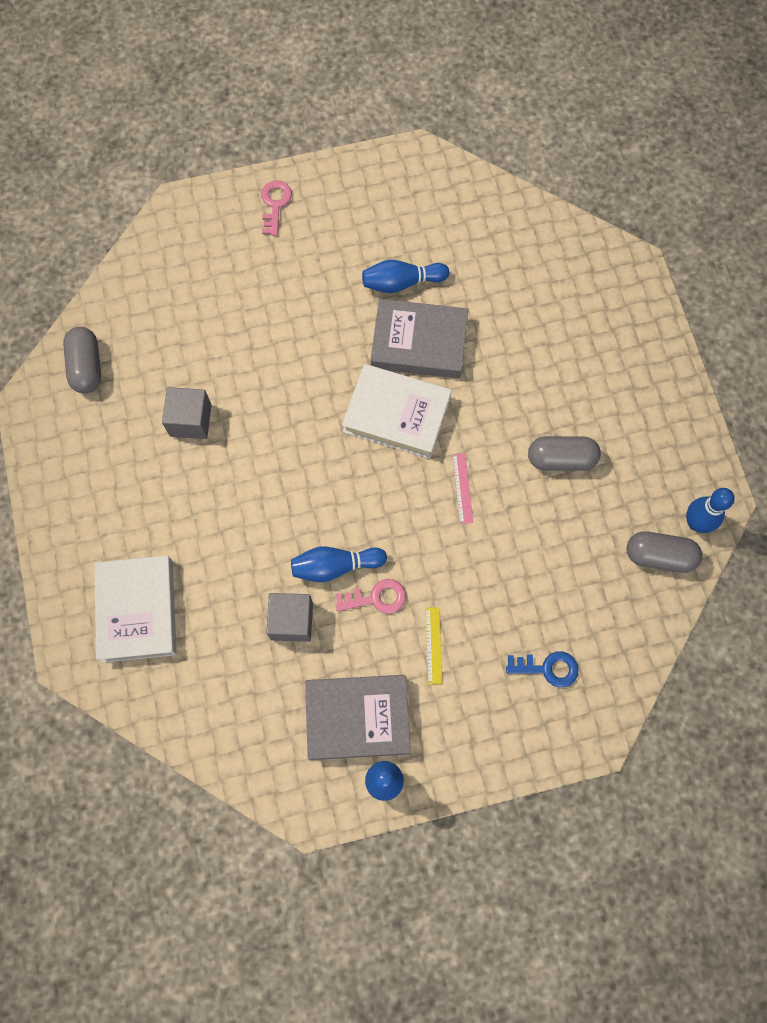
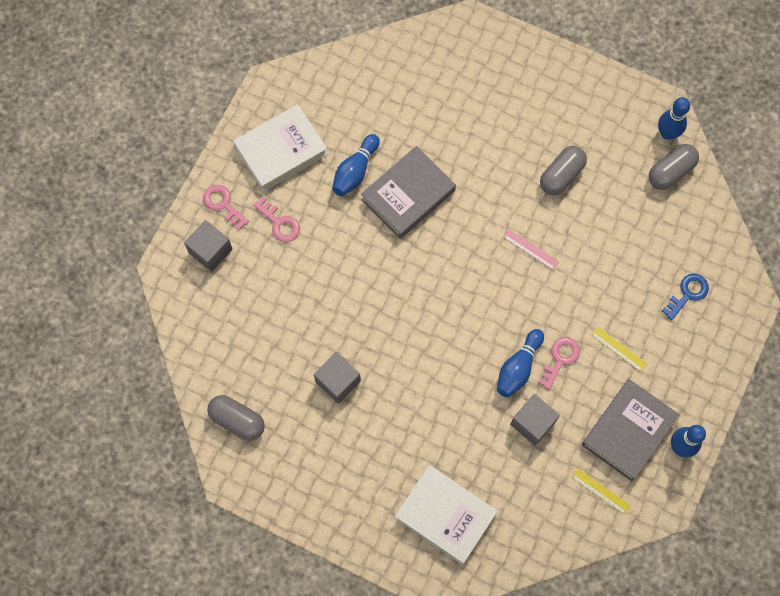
camera: 50 degrees left, 0 degrees up
(223, 227) = (210, 251): none -> grey cube
(275, 737) = (600, 491): none -> yellow ruler
(297, 261) = (280, 223): none -> pink key
(397, 414) = (446, 248): white book -> white book (281, 150)

